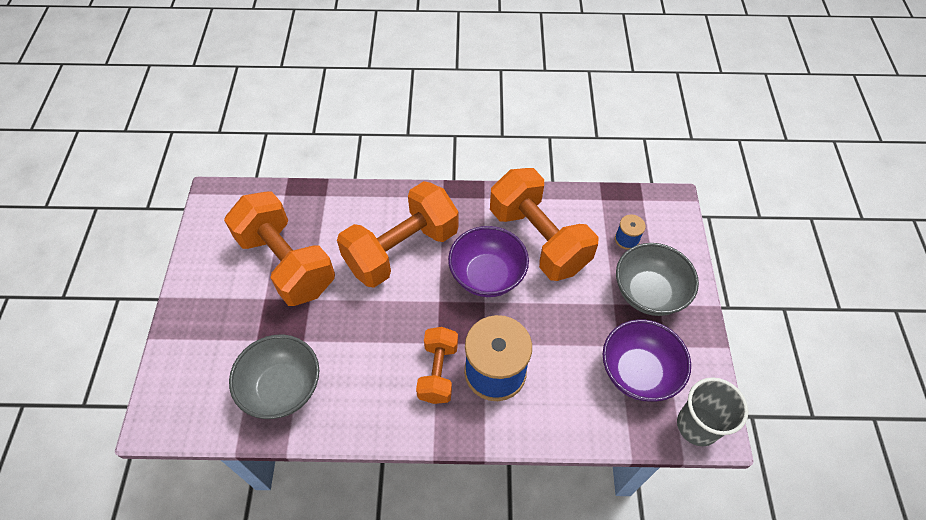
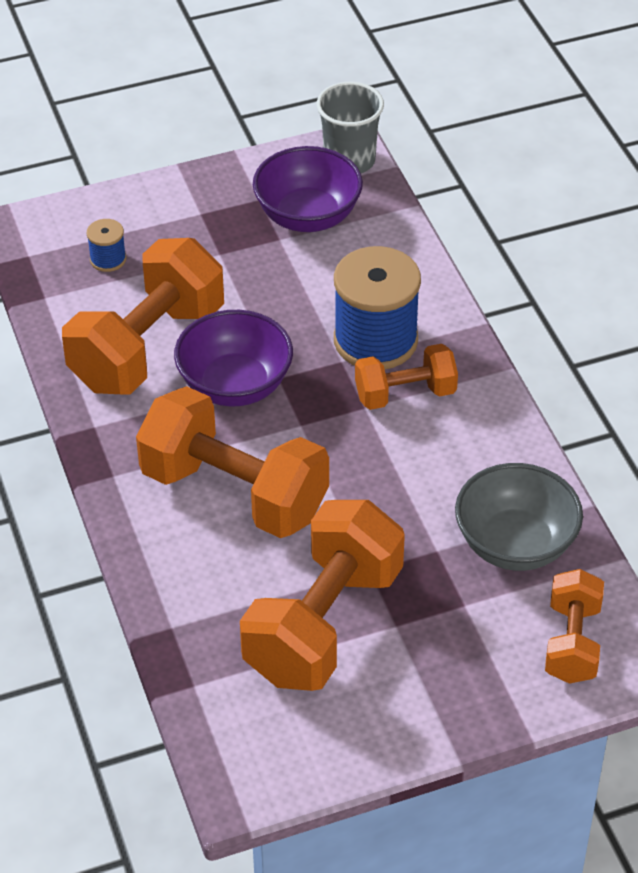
camera: 110 degrees left, 10 degrees down
(194, 389) = (572, 642): none -> orange dumbbell
(648, 293) = (188, 225): grey bowl -> none

